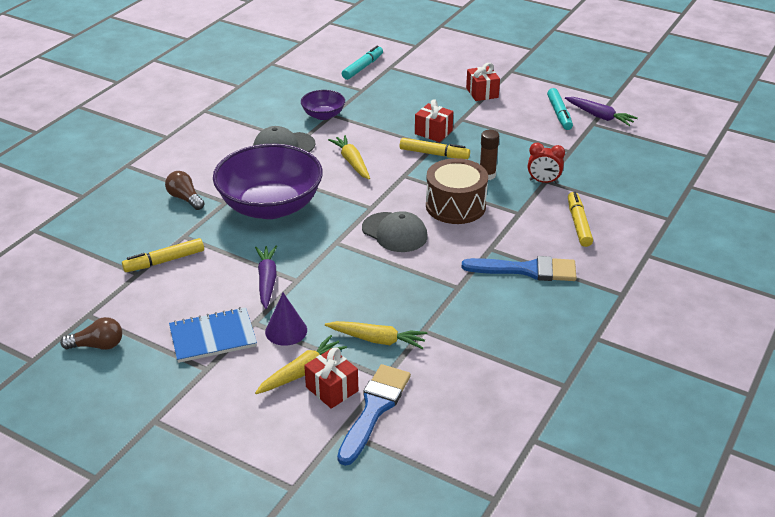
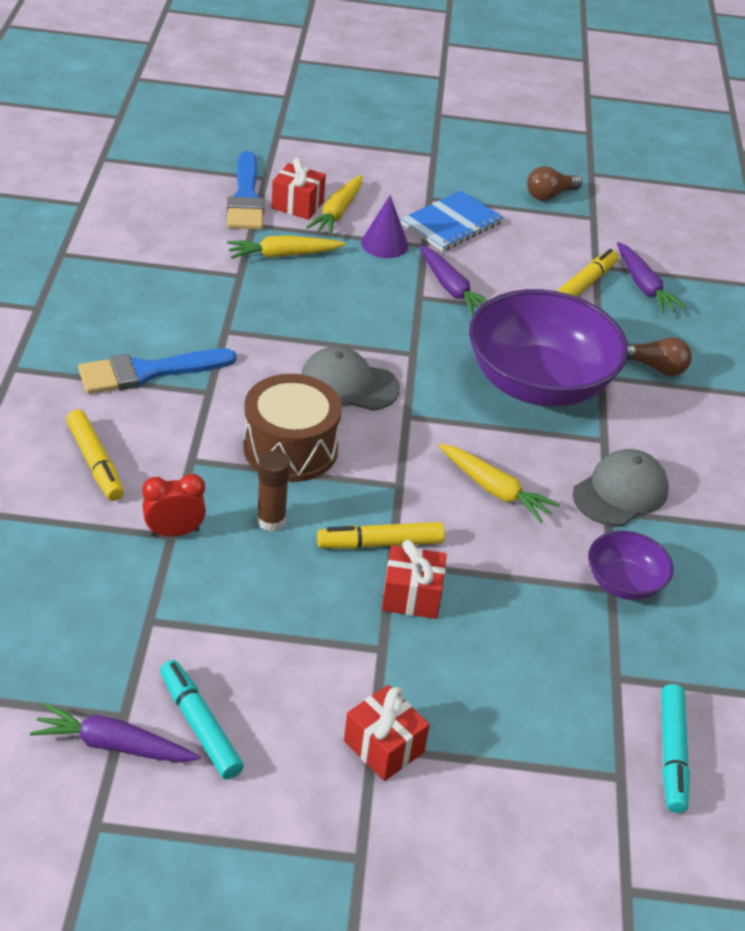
camera: 150 degrees right, 5 degrees up
(122, 250) = (644, 286): none -> purple carrot

